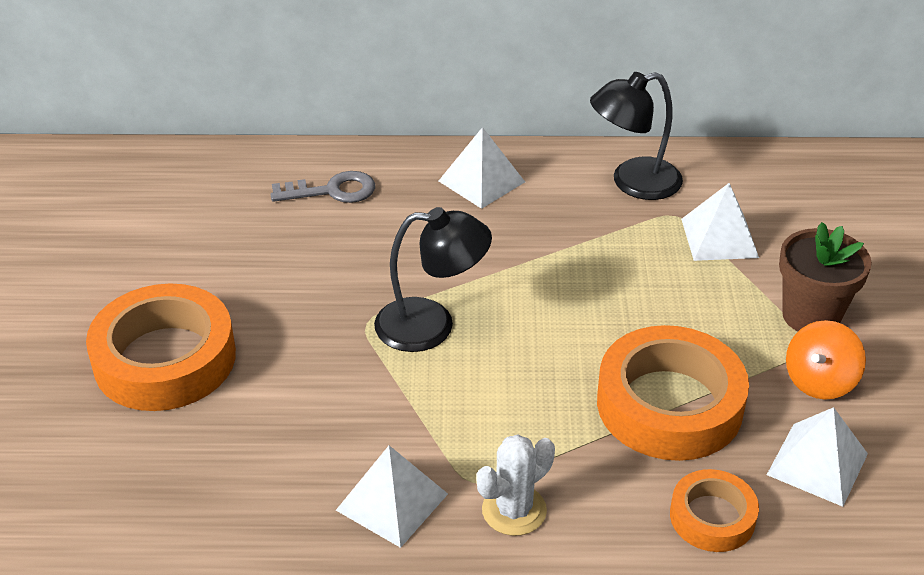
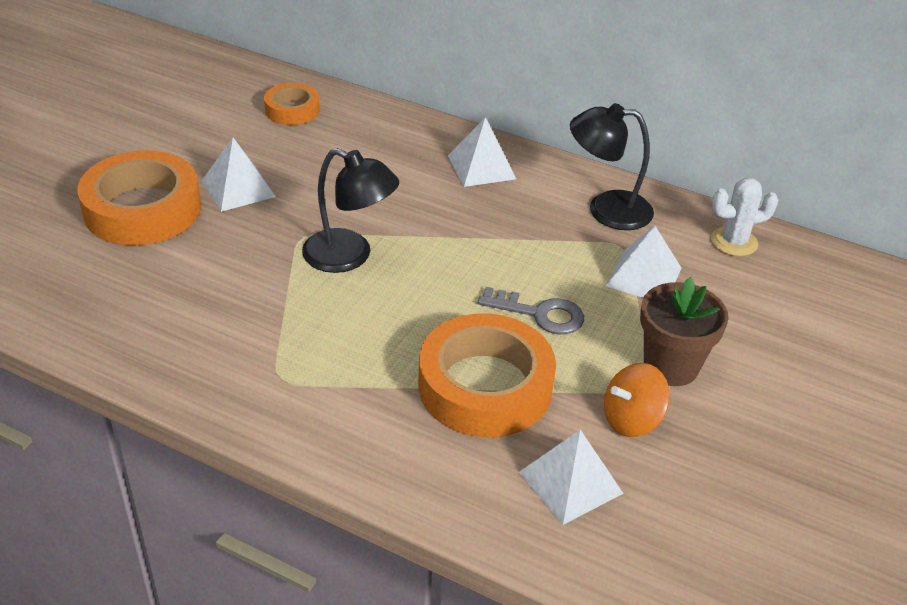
camera: 25 degrees right, 0 degrees up
(332, 191) = (360, 136): grey key -> grey key (539, 314)
(392, 502) = (210, 368): white pyramid -> white pyramid (238, 188)
(514, 510) = (293, 412): white cactus -> white cactus (734, 242)
(712, 517) = (443, 484): orange tape -> orange tape (292, 110)

